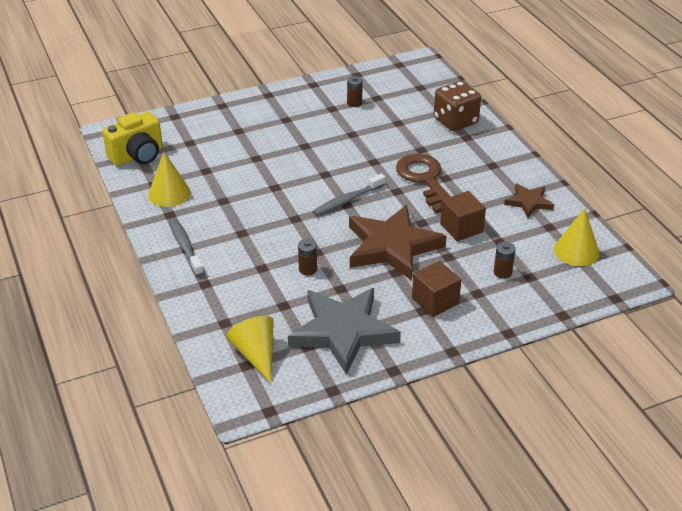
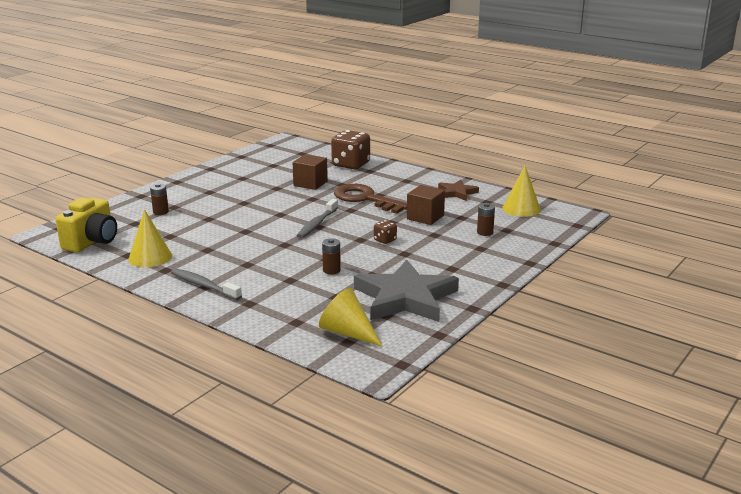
camera: 30 degrees left, 15 degrees down
(354, 103) = (258, 171): brown battery -> brown battery (160, 212)
(392, 247) = (385, 240): brown star -> brown dice
(435, 301) = (455, 260): brown cube -> brown cube (310, 183)

